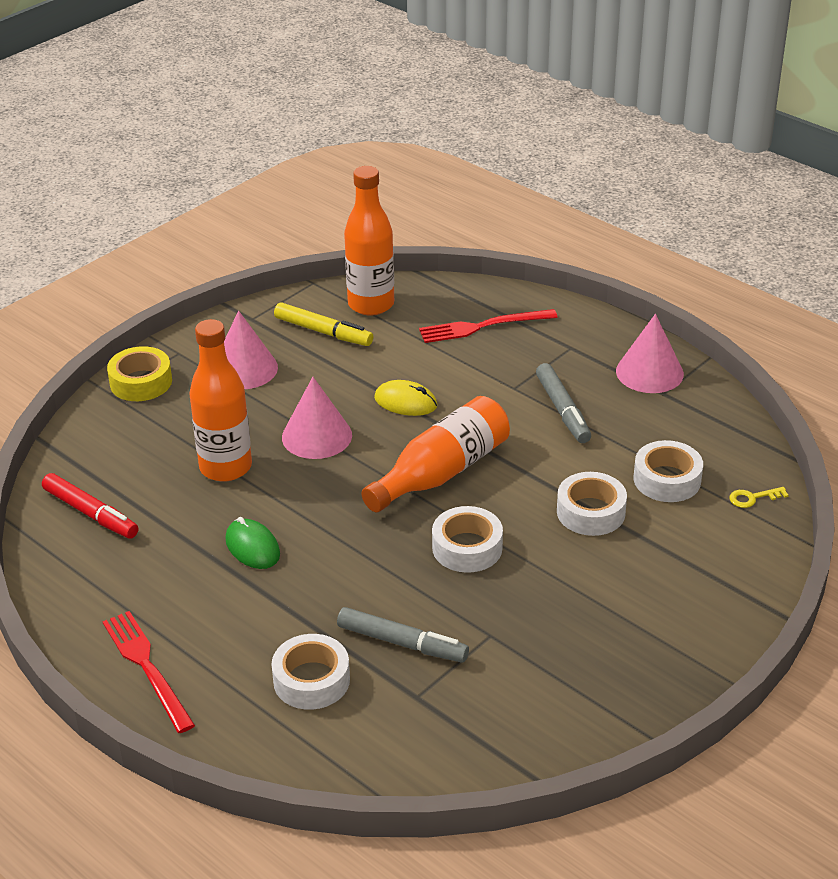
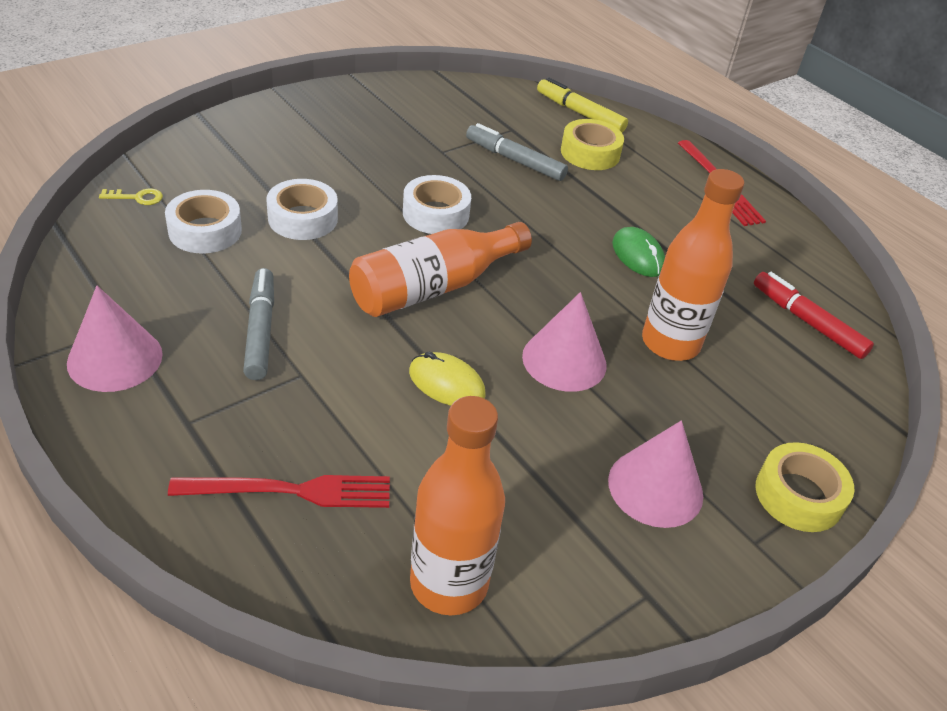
camera: 175 degrees left, 5 degrees up
(311, 680) = (590, 153): white tape -> yellow tape
(323, 332) = (536, 537): yellow marker -> yellow marker (580, 113)

